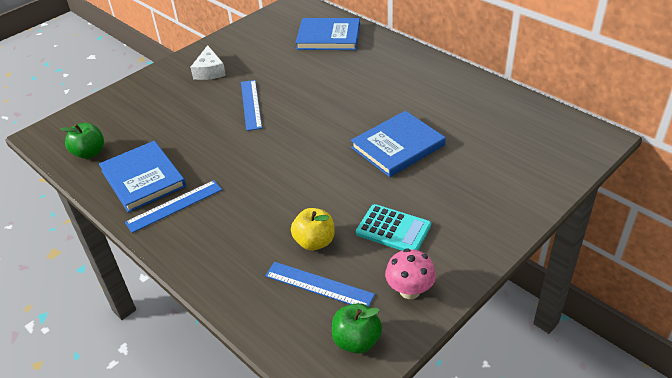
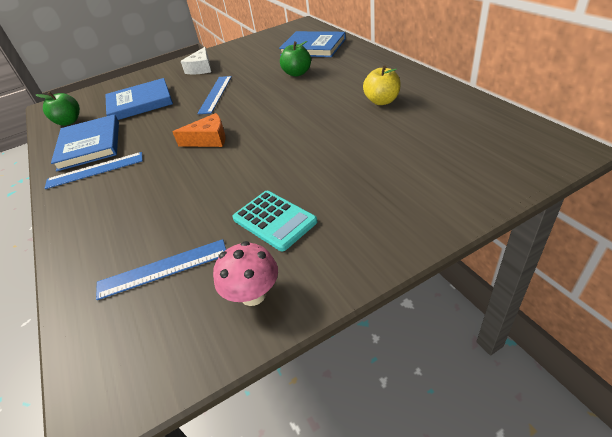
camera: 20 degrees right, 0 degrees up
(279, 159) = (209, 139): none -> orange cheese
(314, 242) = (188, 221): yellow apple -> yellow apple (382, 101)
(319, 285) = (163, 268): blue ruler -> blue ruler turned 60 degrees counterclockwise
(356, 341) = (158, 346): green apple -> green apple (297, 73)
(397, 146) = (325, 138): blue book -> blue book (140, 103)

